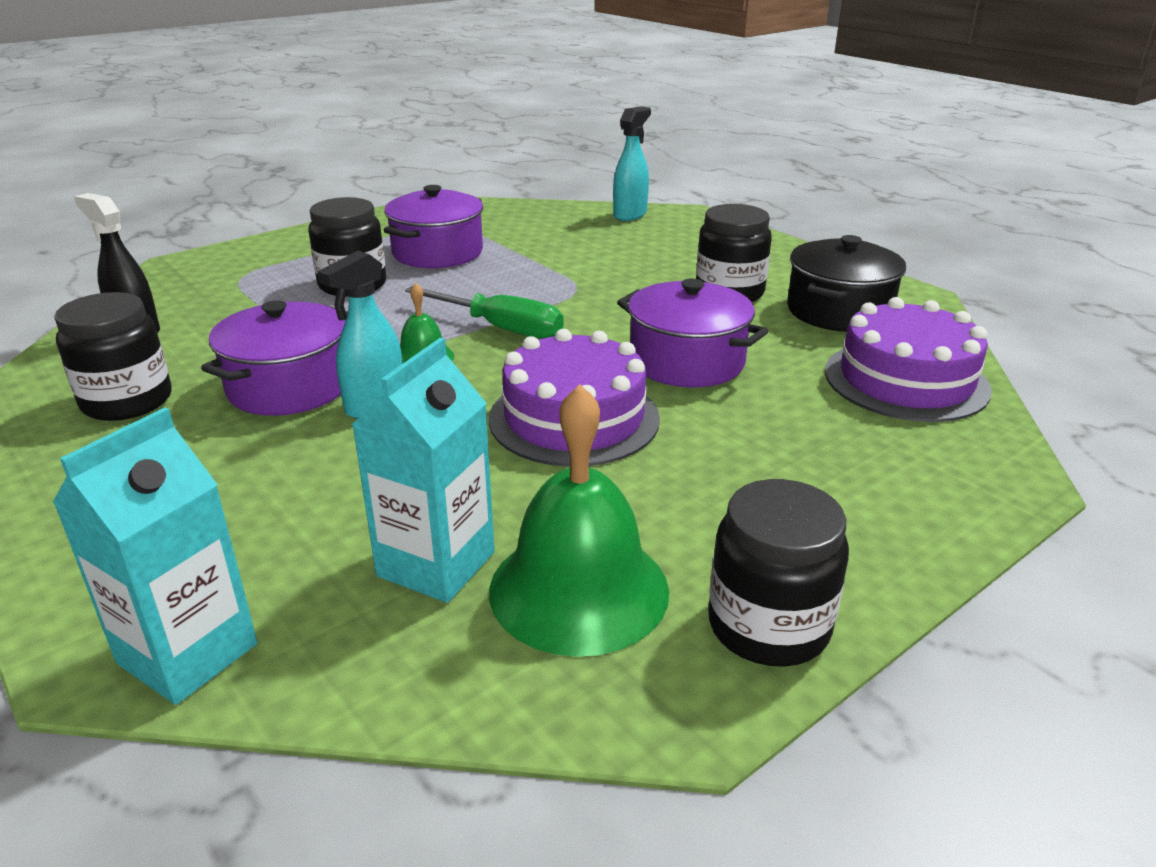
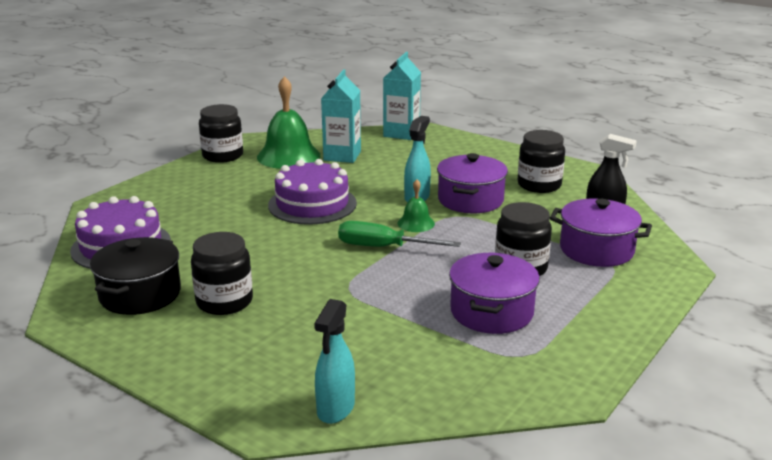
camera: 165 degrees right, 5 degrees down
(687, 361) = (256, 240): purple pot -> purple pot (596, 250)

